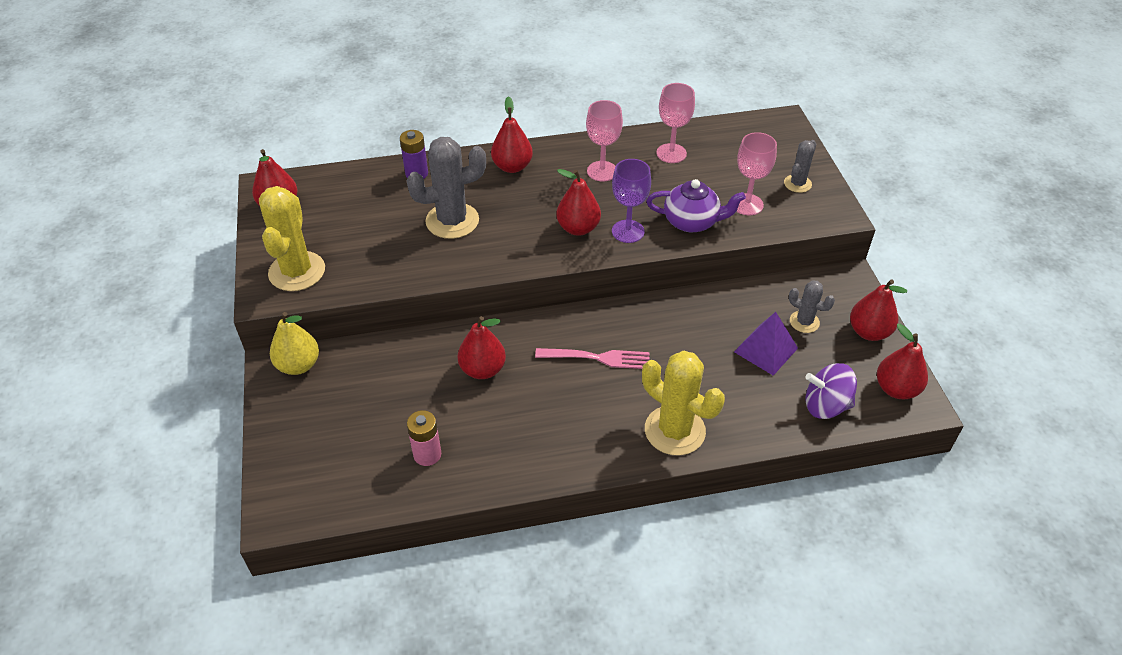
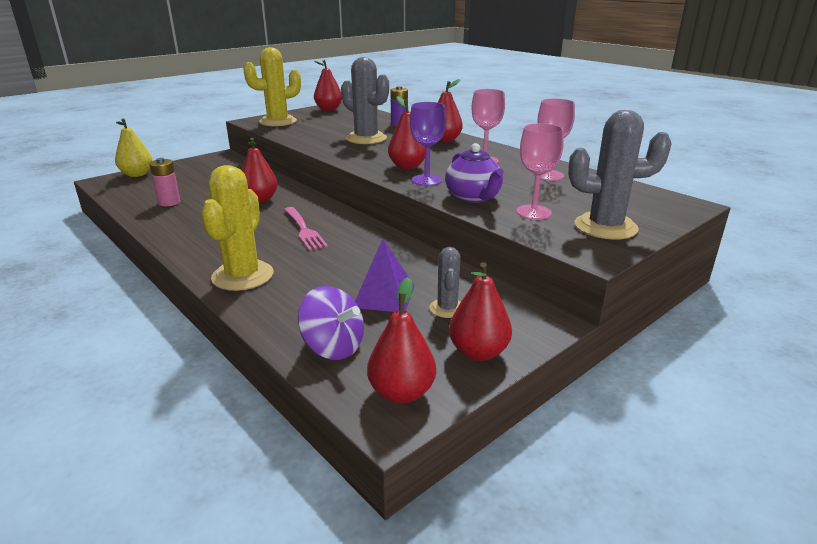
camera: 60 degrees right, 20 degrees down
(298, 365) = (226, 159): yellow pear -> yellow pear (137, 174)
(797, 184) = (605, 227): grey cactus -> grey cactus, size x1.86
(826, 405) = (333, 347): purple spinning top -> purple spinning top turned 150 degrees clockwise

